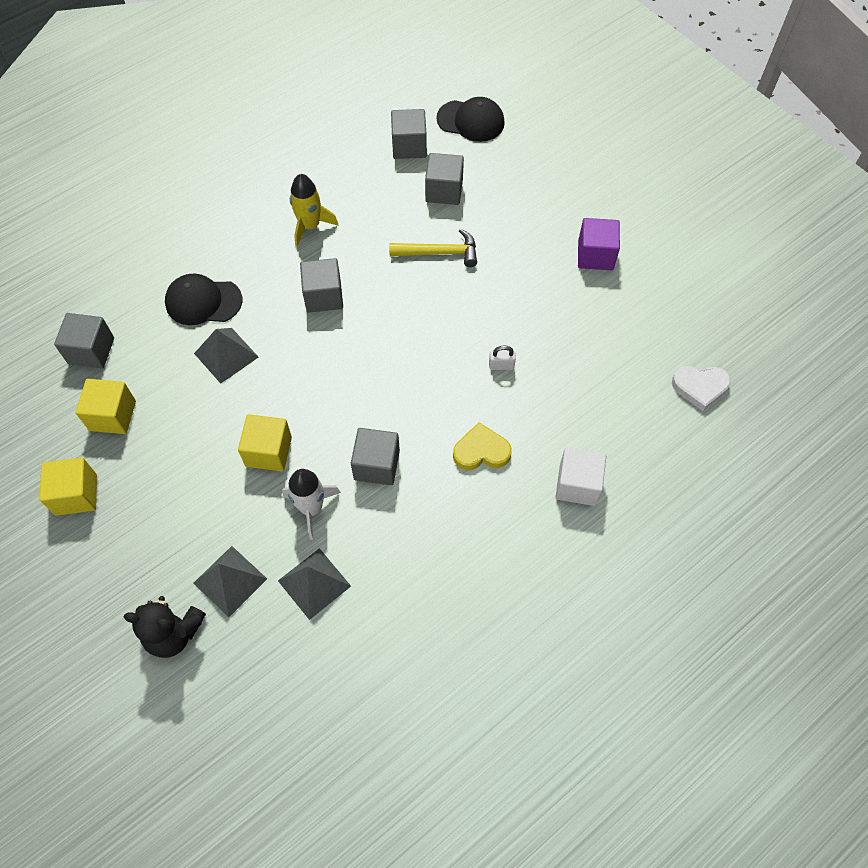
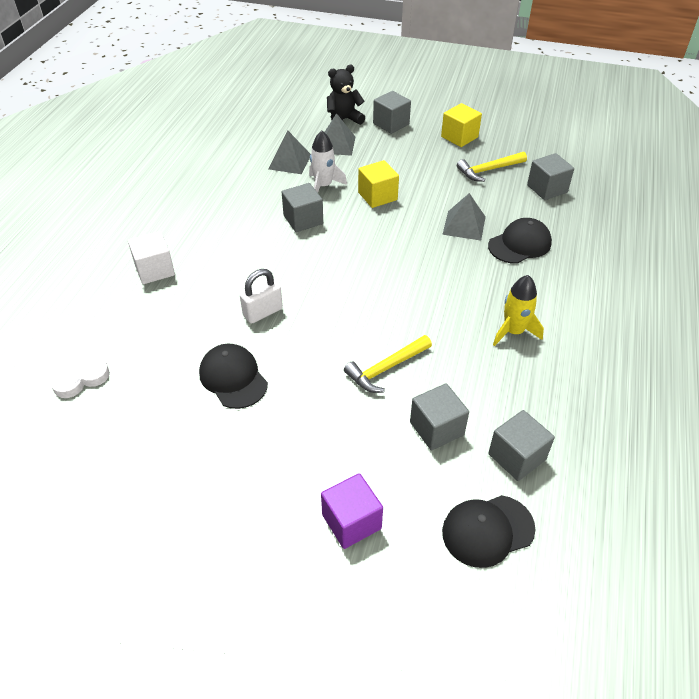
camera: 145 degrees right, 15 degrees down
(112, 415) = (488, 170): yellow cube -> yellow hammer
(323, 296) = (442, 289): grey cube -> grey cube (391, 124)
(481, 451) = (238, 257): yellow heart -> none
(501, 365) = (263, 312): white padlock -> white padlock, size x1.68
(567, 313) = (233, 378): none -> black cap
(595, 255) = (239, 446): purple cube -> purple cube (351, 522)

